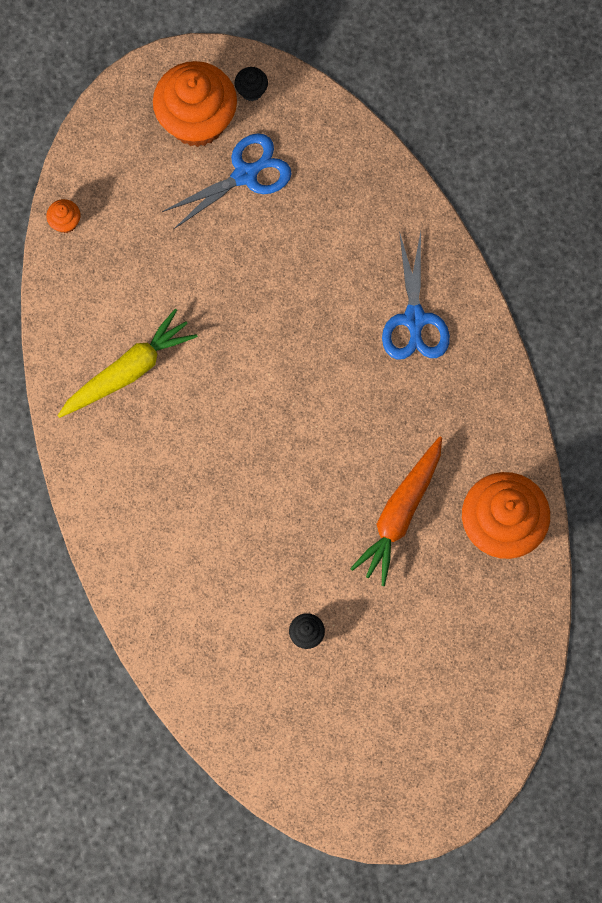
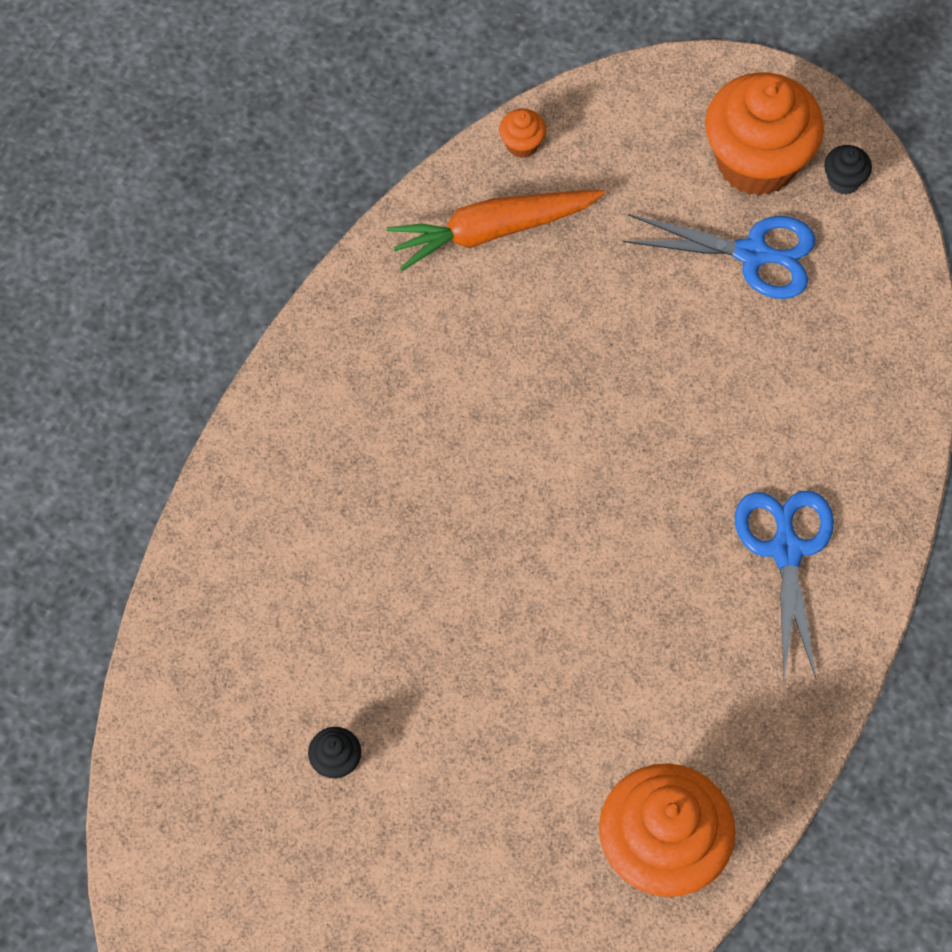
camera: 45 degrees right, 10 degrees down
(128, 370) = (434, 335): yellow carrot -> none
(400, 514) = (564, 733): orange carrot -> orange carrot (492, 231)
(414, 319) = (786, 550): blue scissors -> blue scissors turned 135 degrees clockwise

